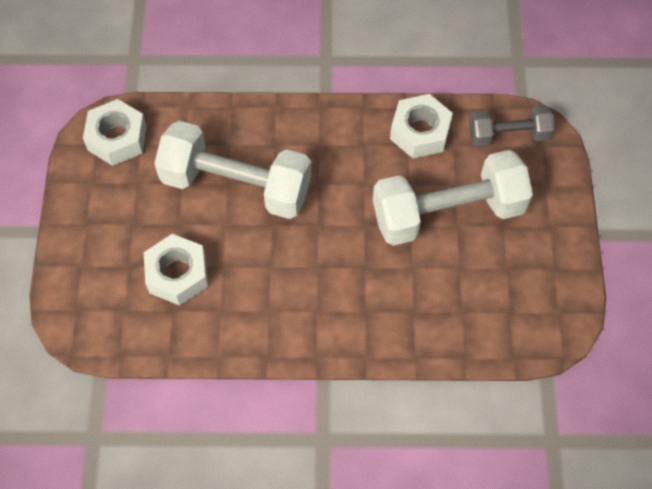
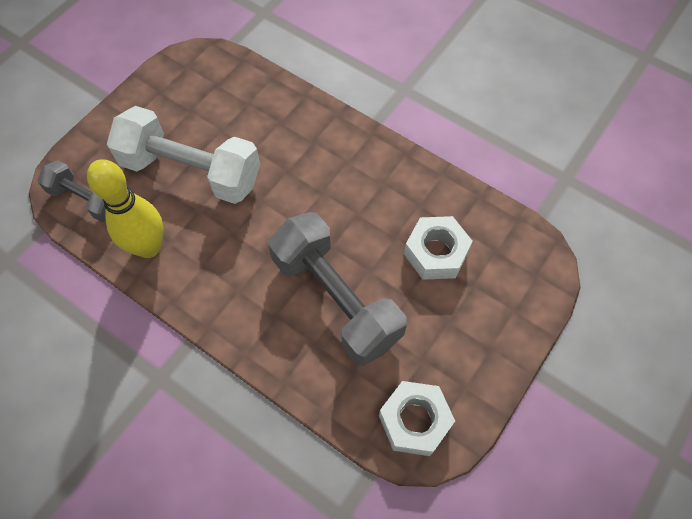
camera: 145 degrees left, 0 degrees up
(236, 185) = (336, 299): white dumbbell -> grey dumbbell
(420, 132) = (148, 247): white nut -> yellow bowling pin

